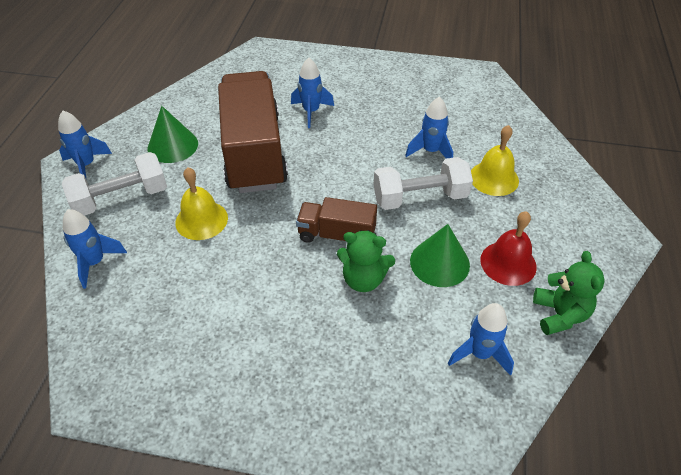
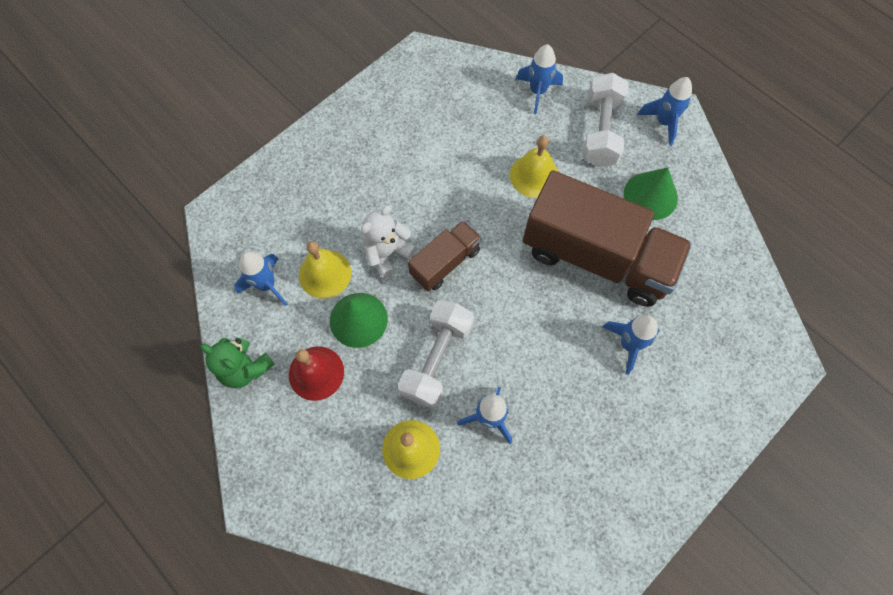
camera: 125 degrees right, 20 degrees up
(363, 279) = (387, 253): green teddy bear -> white teddy bear
(425, 313) = (325, 274): none -> yellow bell

